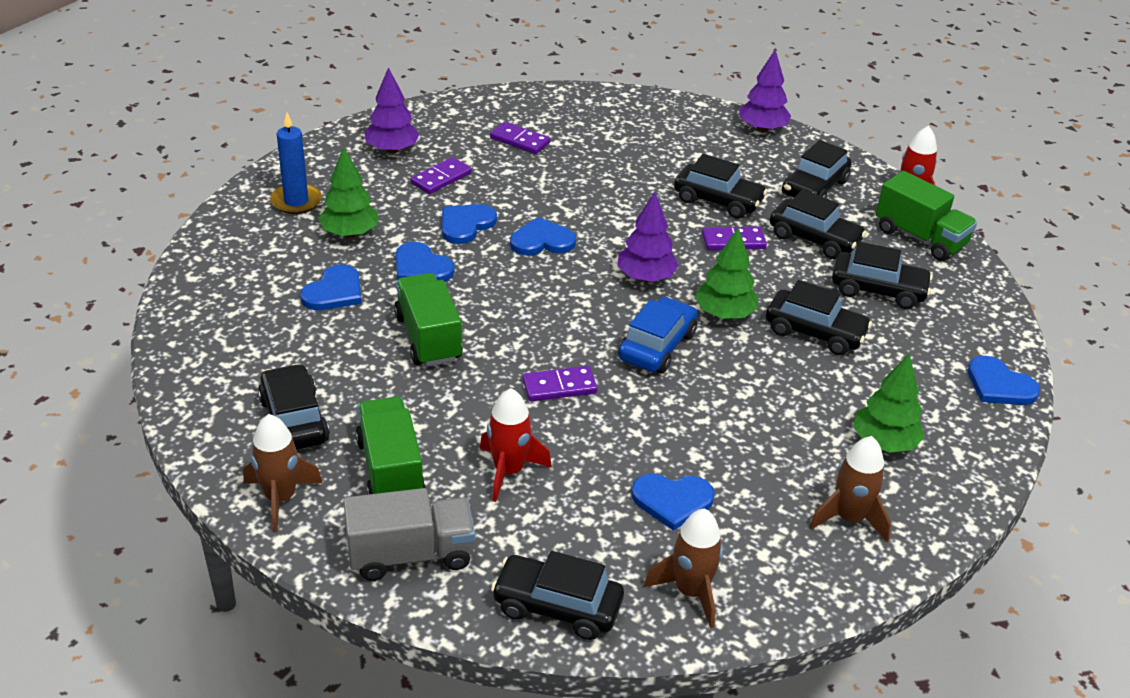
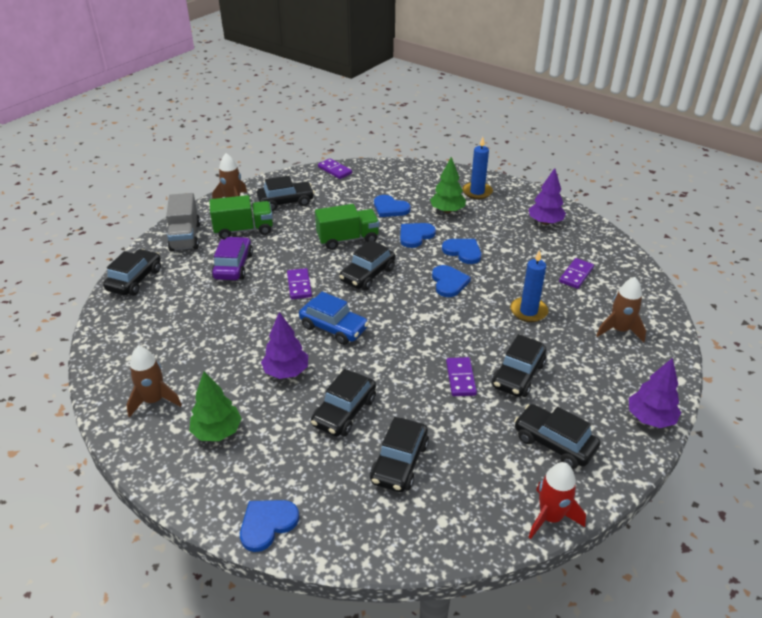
camera: 95 degrees right, 0 degrees up
(441, 178) = (515, 241): purple domino -> purple domino (335, 170)
(508, 471) = (233, 266): red rocket -> purple car
(599, 183) = (528, 311): none -> blue candle
(645, 277) = (410, 327): purple tree -> purple tree (286, 372)
(672, 501) = (193, 324): blue heart -> none
(690, 592) = (125, 326): brown rocket -> brown rocket (619, 330)
(724, 314) = (368, 364): green tree -> none
(814, 239) = (471, 430): black car -> black car (367, 275)
(920, 238) = (484, 512): green truck -> none

